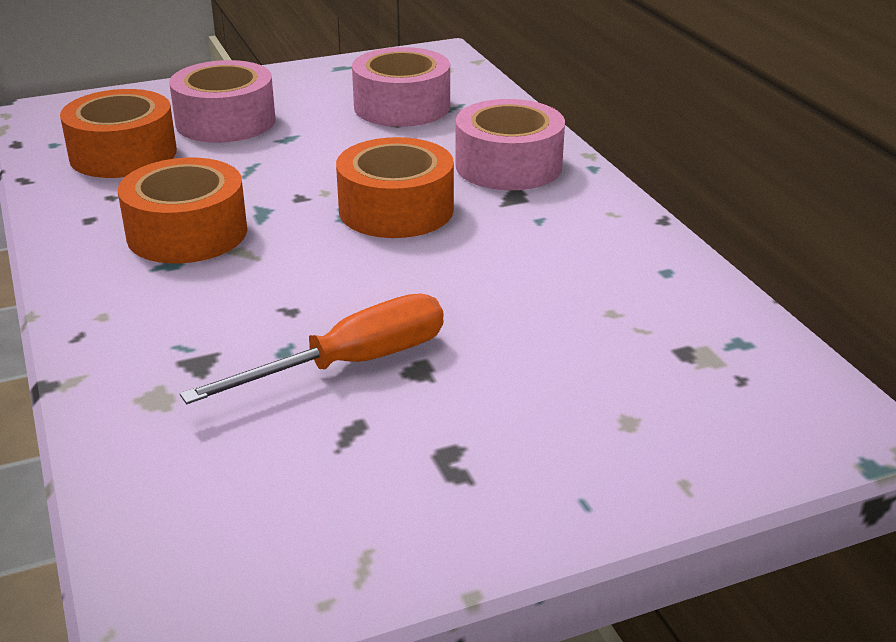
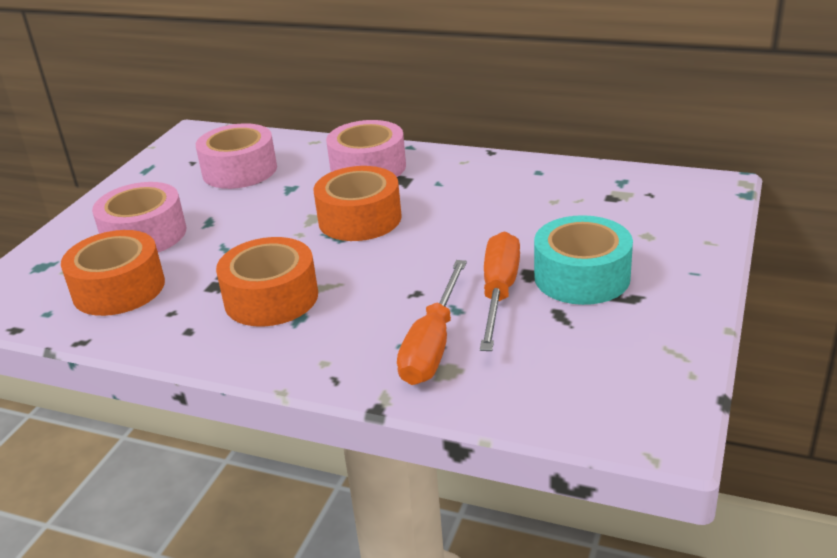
camera: 45 degrees left, 0 degrees up
(196, 366) = (432, 345): none -> orange screwdriver
(457, 410) = (582, 277): none -> turquoise tape

